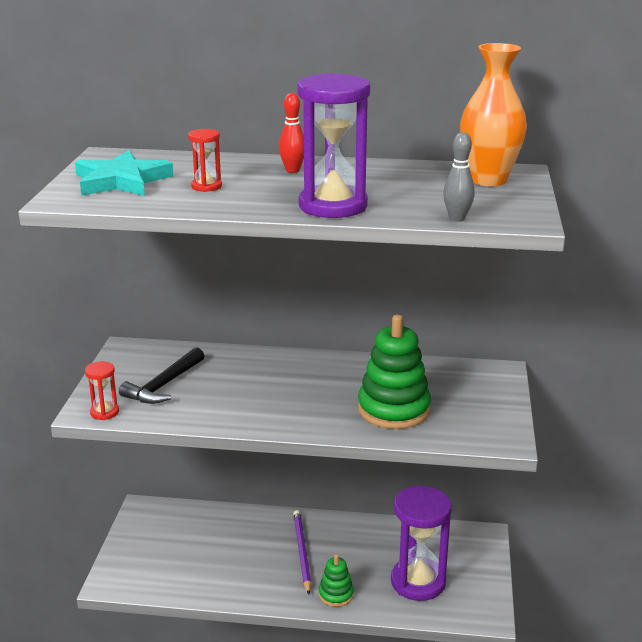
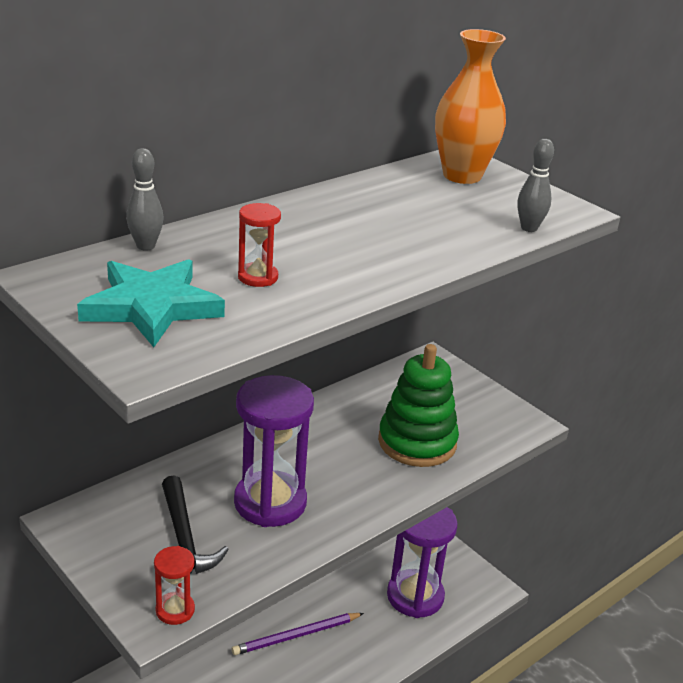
camera: 50 degrees left, 5 degrees up
(184, 157) = (145, 246): none -> grey bowling pin
(292, 170) = (291, 223): red bowling pin -> none
(302, 552) = (296, 636): purple pencil -> purple pencil turned 60 degrees counterclockwise
(333, 206) = (417, 254): purple hourglass -> purple hourglass (270, 502)
(336, 594) = (372, 654): green stacking toy -> none

